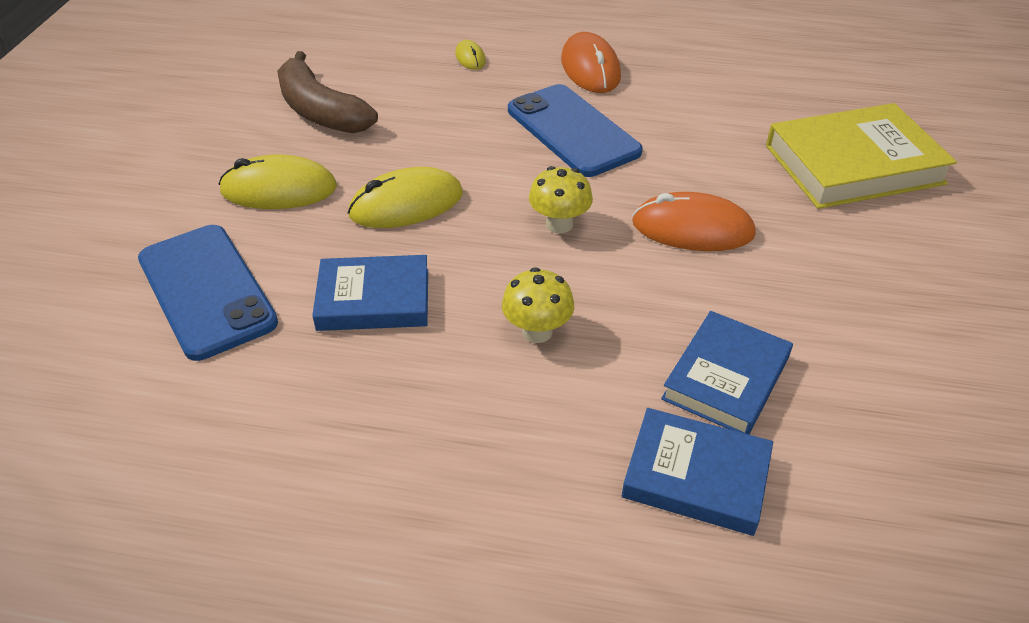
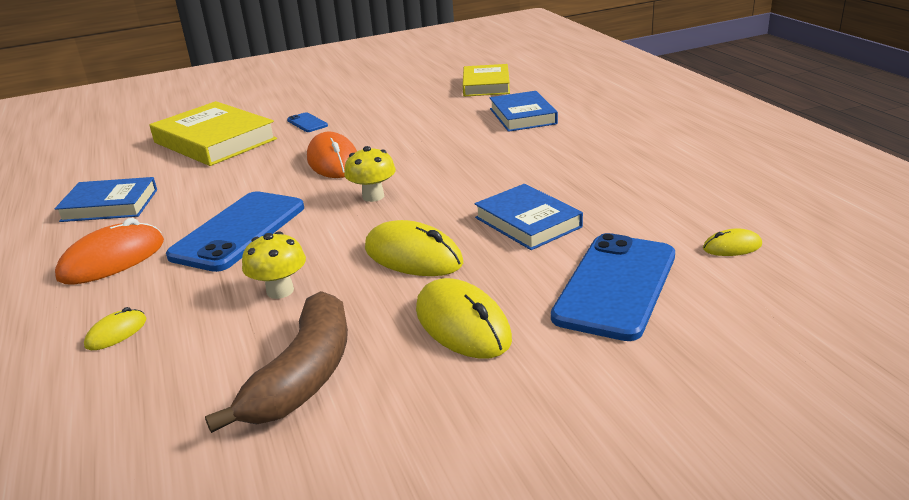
camera: 120 degrees left, 15 degrees down
(140, 412) = (732, 247): none -> yellow mouse
(537, 331) = (483, 170): yellow mushroom -> yellow mushroom (280, 291)
(726, 378) = (453, 125): blue book -> blue book (110, 205)
(863, 248) = (307, 123): none -> blue phone
(917, 522) = (486, 85): none -> yellow book

